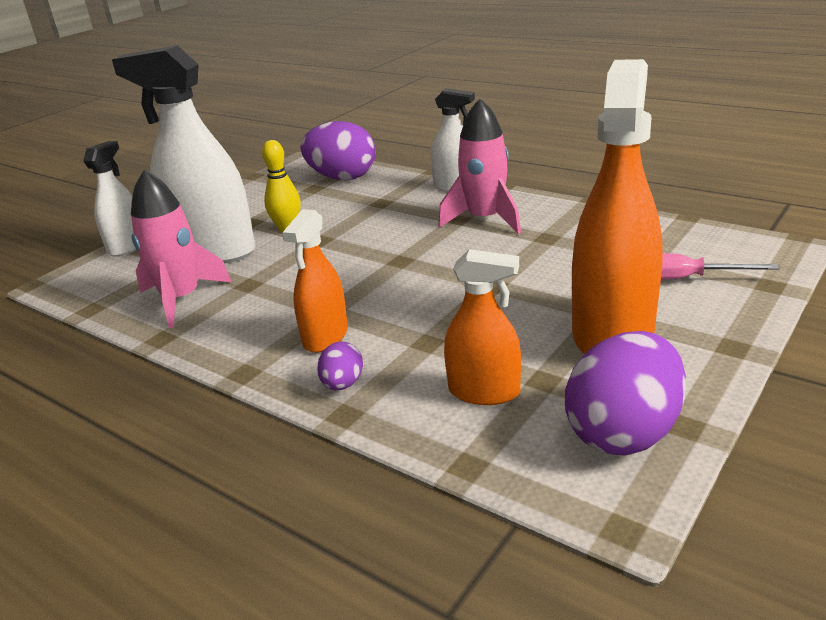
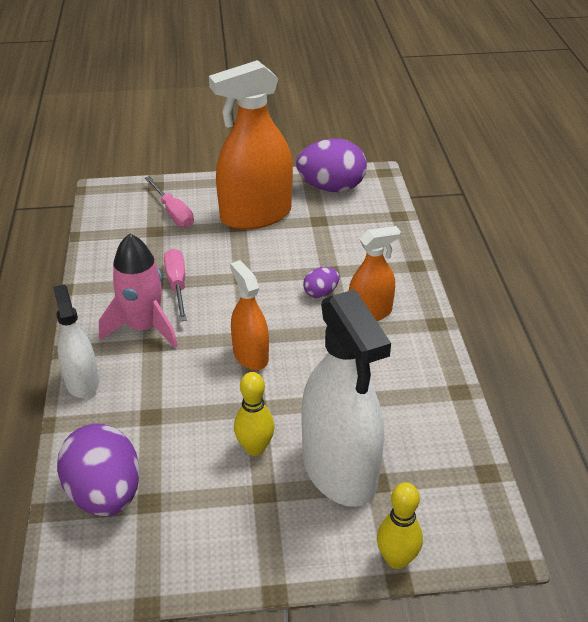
camera: 135 degrees left, 10 degrees up
(127, 246) = (396, 559): white spray bottle -> yellow bowling pin
(181, 299) = (416, 423): pink rocket -> none
(342, 384) = (398, 279): purple egg -> purple egg (321, 293)
(484, 392) = (348, 232): orange spray bottle -> orange spray bottle (250, 355)
(527, 247) = (177, 285): none -> pink screwdriver

